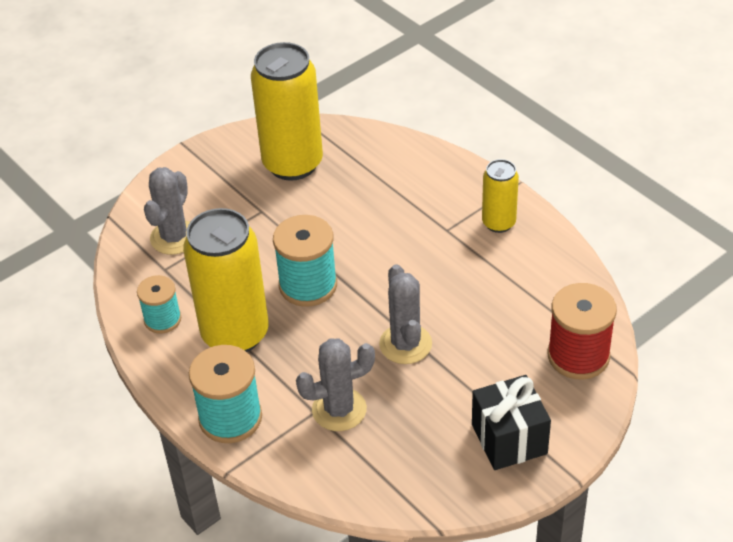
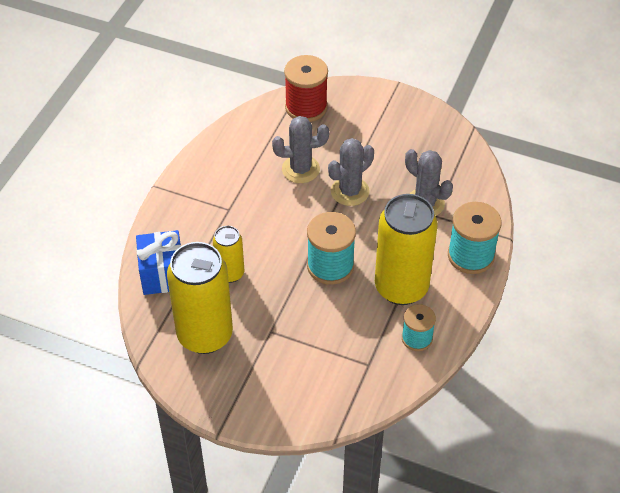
camera: 120 degrees left, 5 degrees up
(174, 237) = (332, 375): grey cactus -> grey cactus (300, 169)
(389, 155) = (163, 275): none -> blue gift
(498, 223) = (206, 183): yellow can -> yellow can (230, 273)
(509, 439) = (391, 118): black gift -> none

